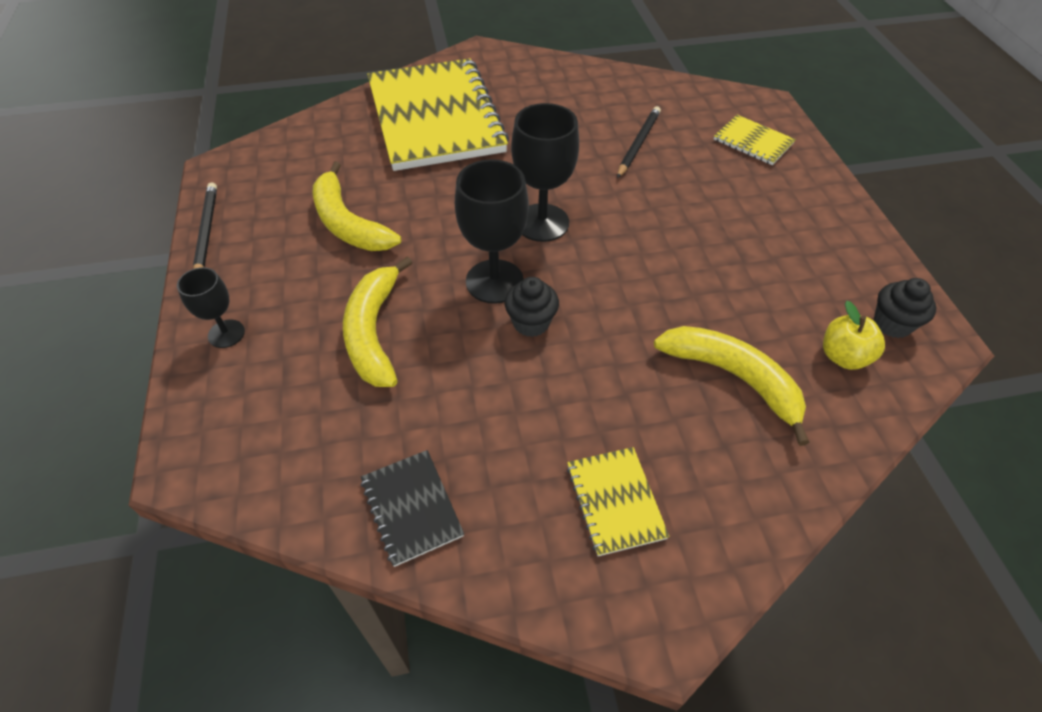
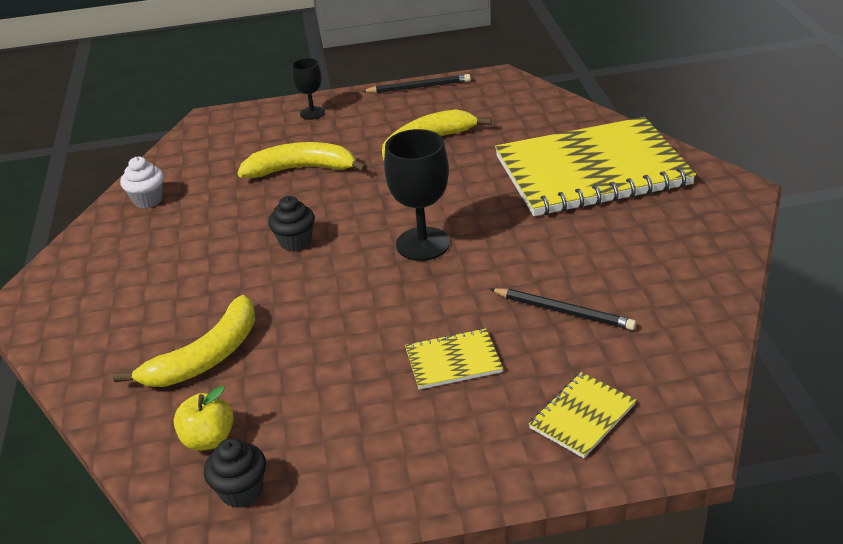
camera: 95 degrees right, 15 degrees down
(411, 507) = (148, 200): black notebook -> white cupcake
(494, 281) = (347, 221): black goblet -> none
(615, 501) = (116, 285): yellow notebook -> yellow notebook (453, 361)

